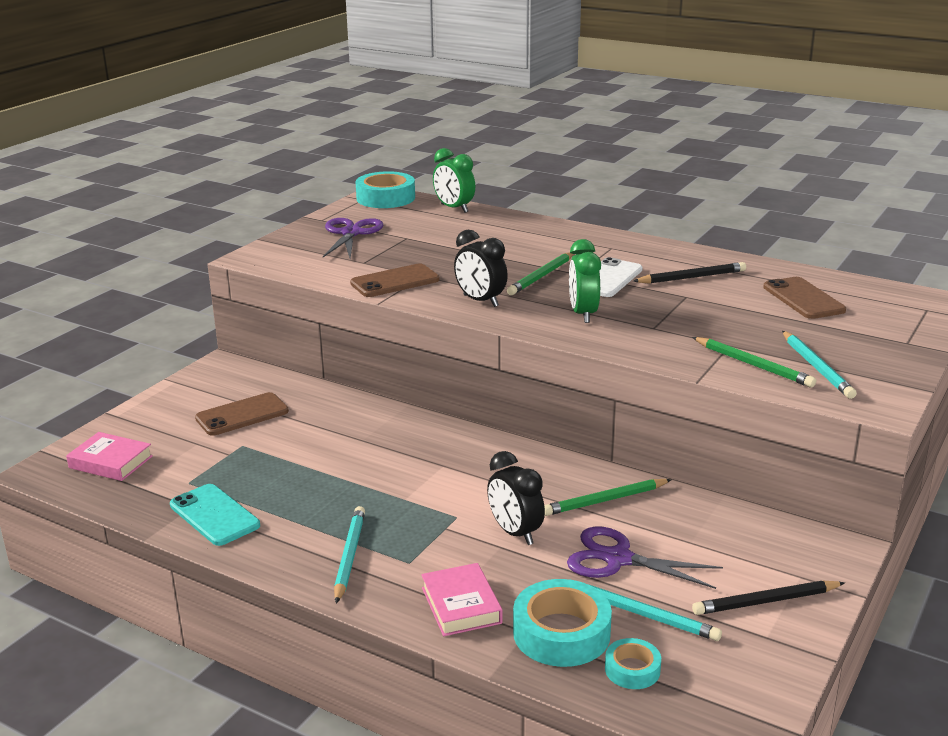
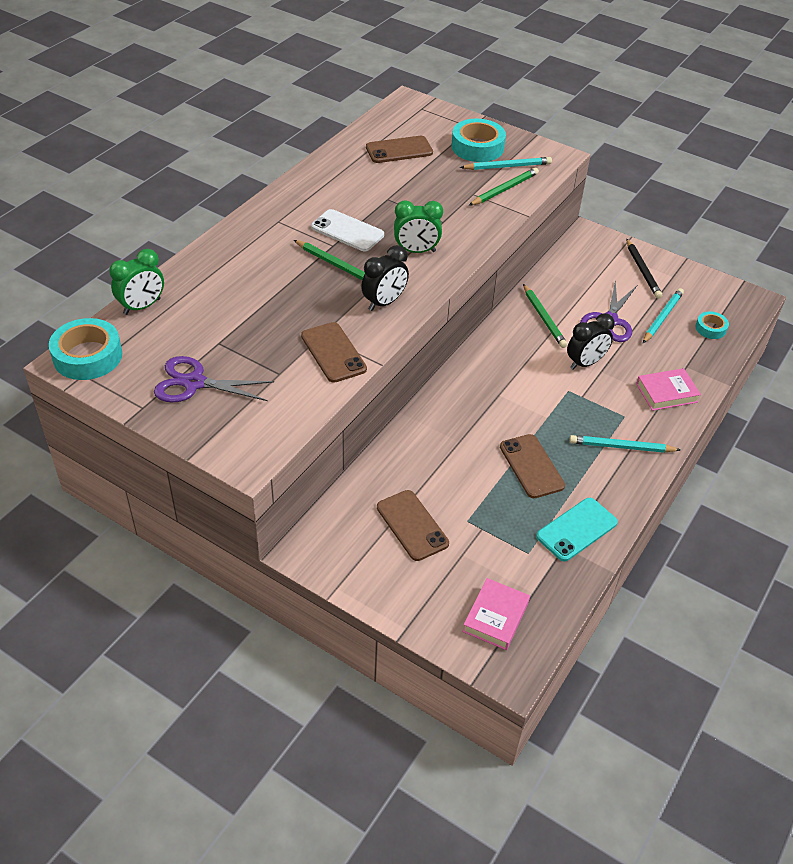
camera: 90 degrees left, 20 degrees up
(319, 486) = (531, 466): none -> brown phone
(561, 633) = (685, 352): turquoise tape -> turquoise tape (477, 147)
(692, 277) = (352, 190): black pencil -> none

